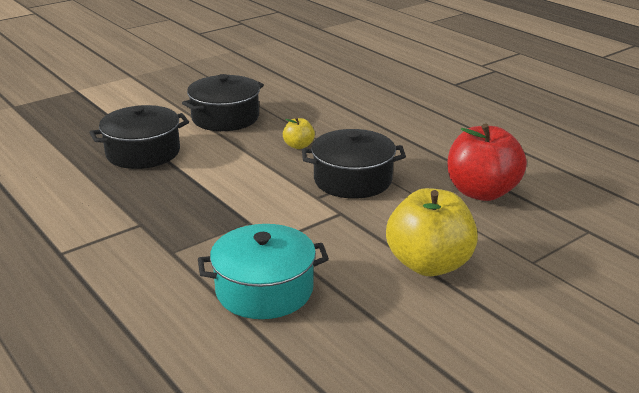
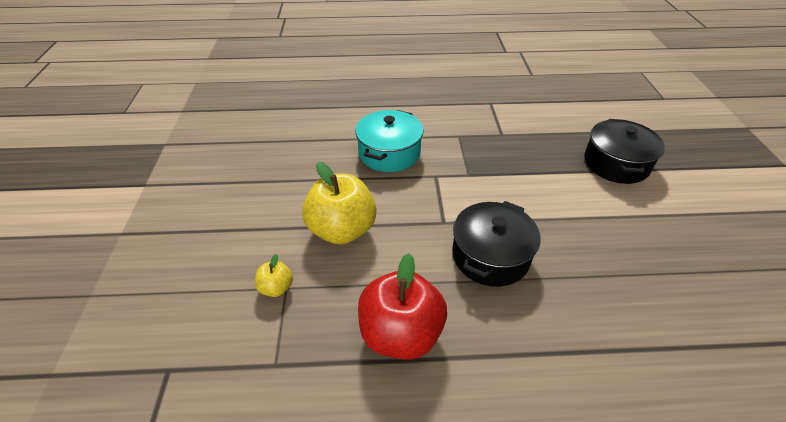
camera: 125 degrees right, 15 degrees up
(225, 118) = (678, 233): black pot -> none
(298, 146) = (583, 254): yellow apple -> yellow apple (276, 288)

